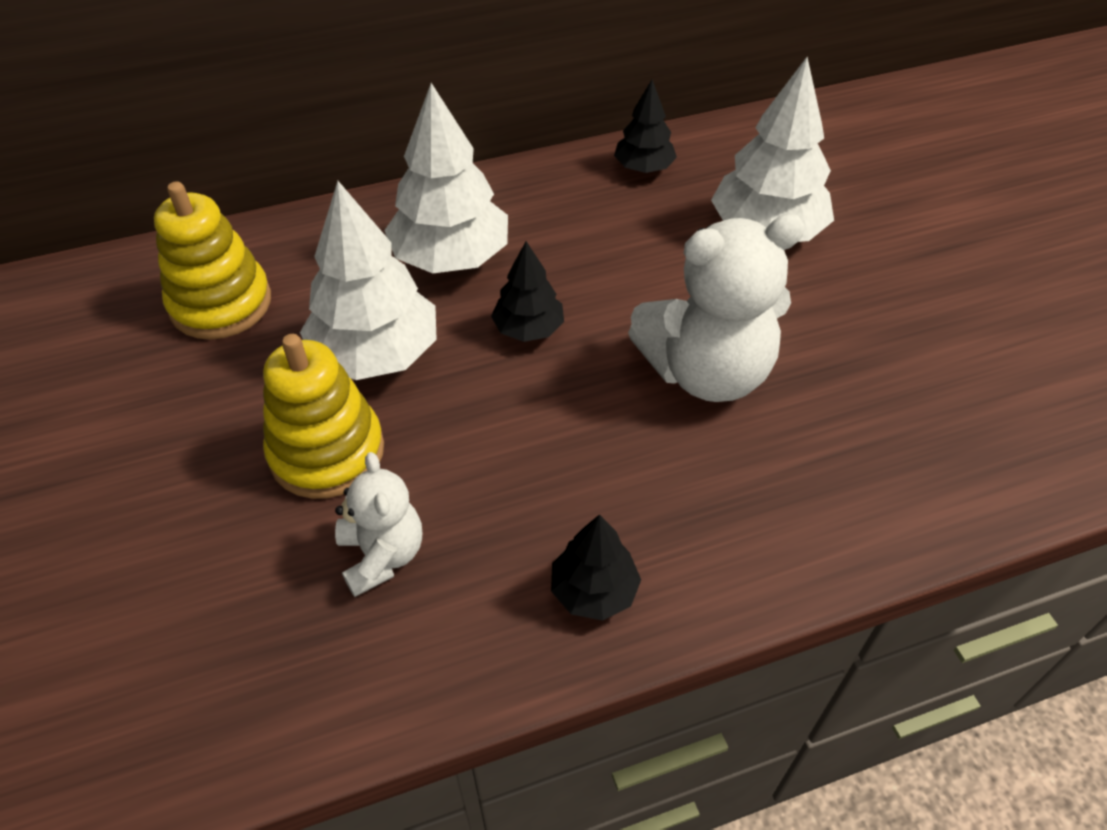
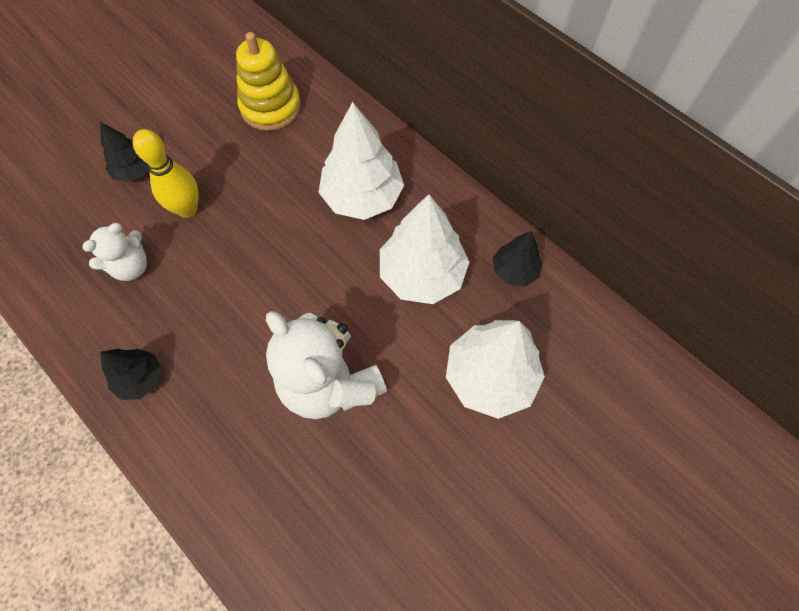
camera: 65 degrees right, 15 degrees up
(327, 452) = (187, 209): yellow stacking toy -> yellow bowling pin
(376, 354) = (265, 197): white tree -> white tree (422, 274)
(528, 329) = (320, 265): black tree -> black tree (134, 171)

